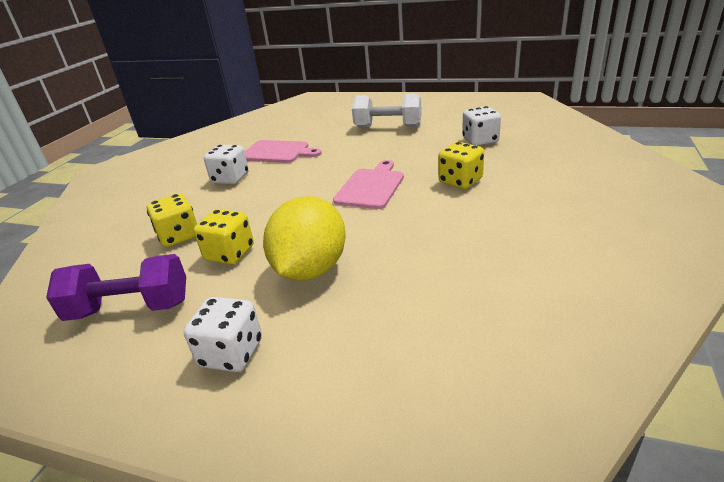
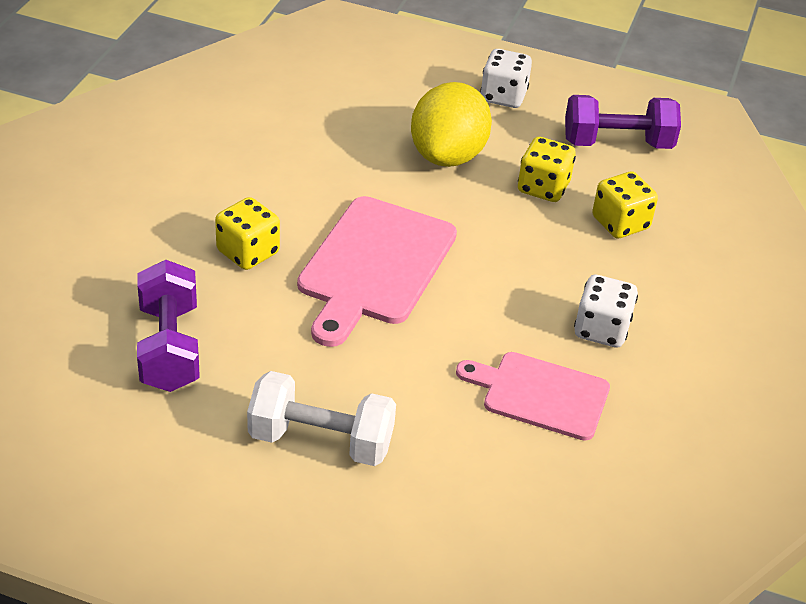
camera: 175 degrees right, 10 degrees up
(371, 187) = (374, 265): pink cutting board -> pink cutting board, size x1.52
(480, 140) = (169, 347): white dice -> purple dumbbell

